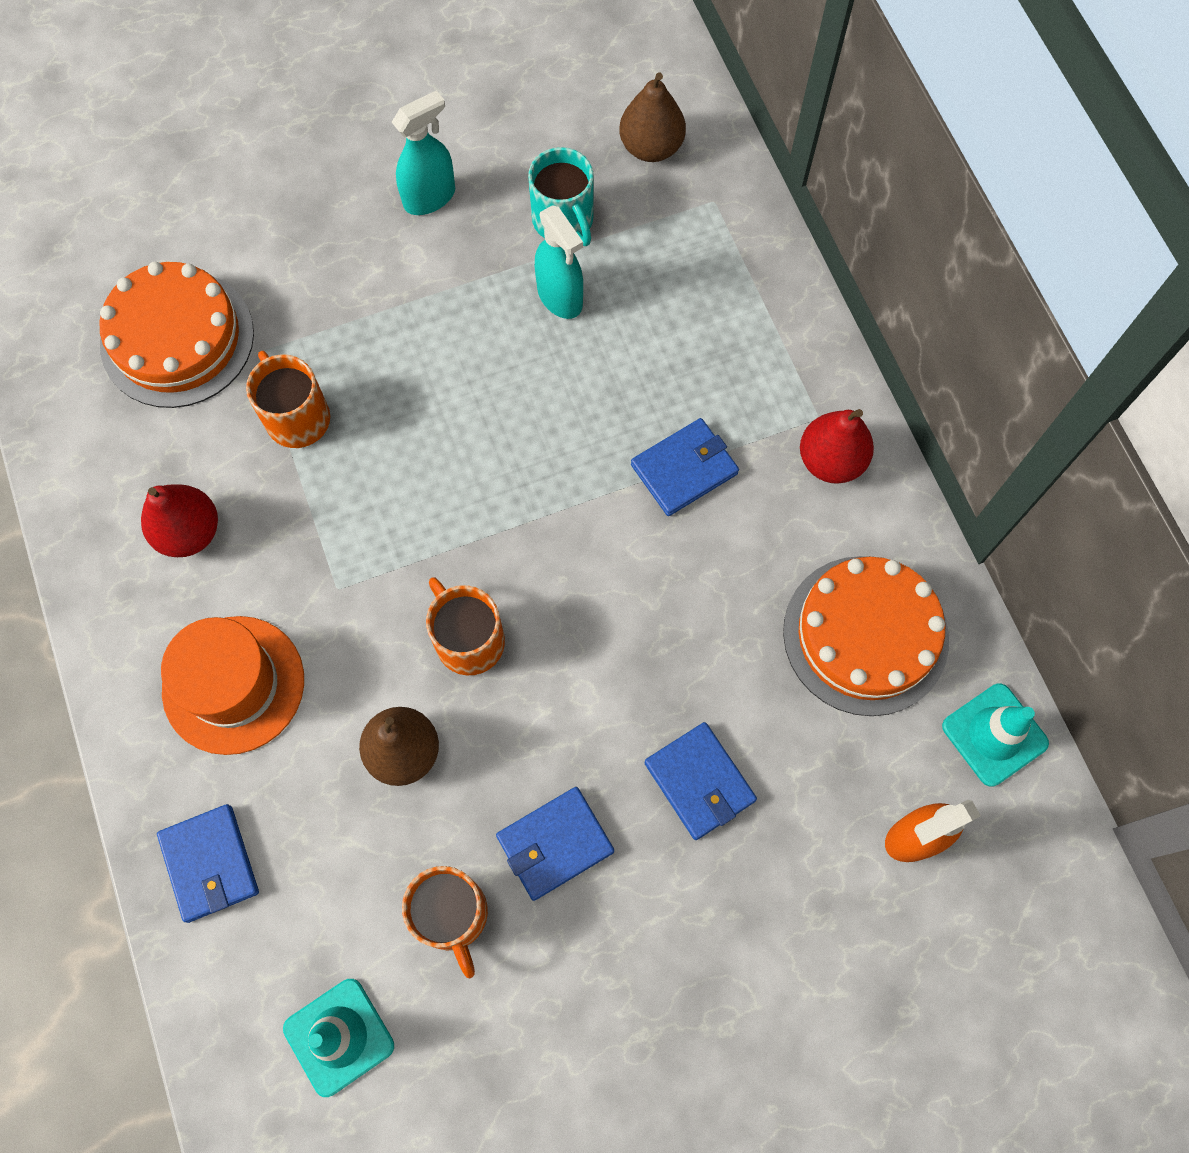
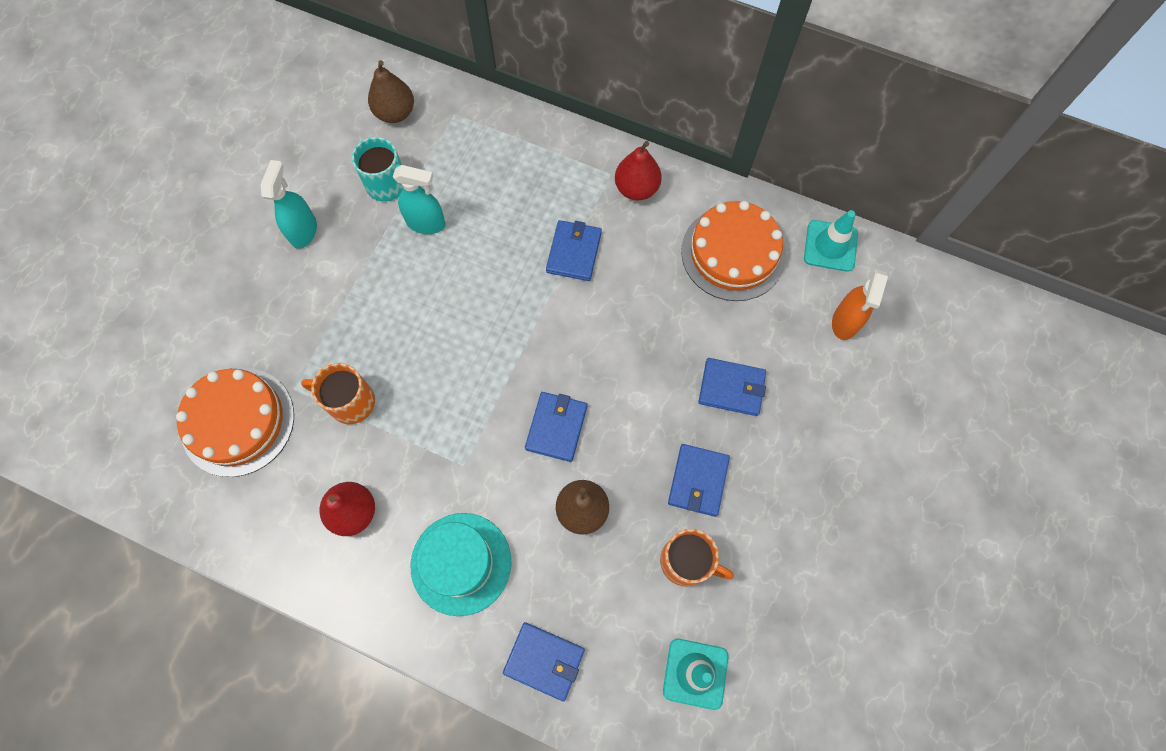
camera: 45 degrees left, 0 degrees up
(233, 684) = (461, 563): orange hat -> turquoise hat
(468, 640) = (556, 427): orange mug -> blue wallet

